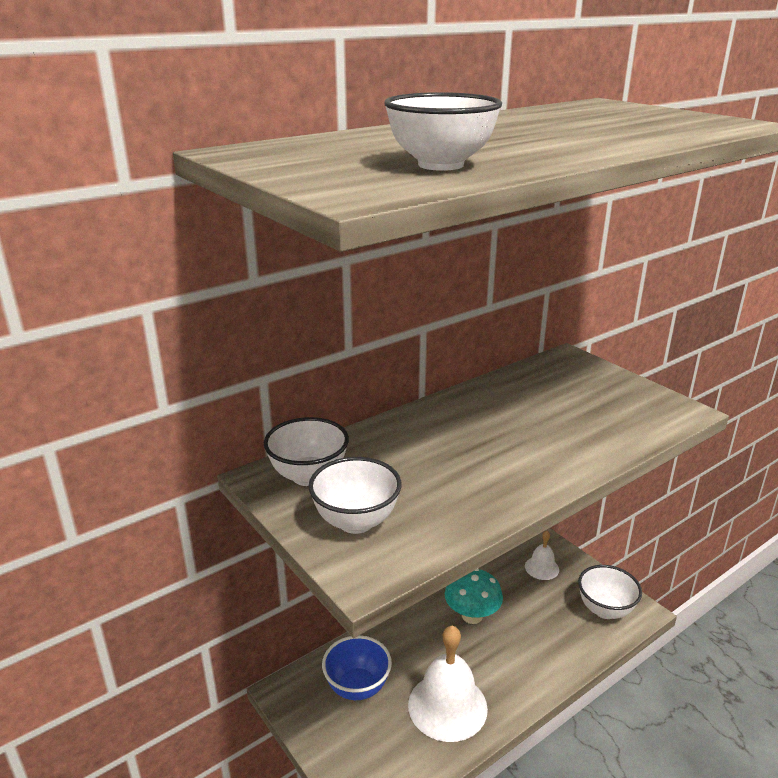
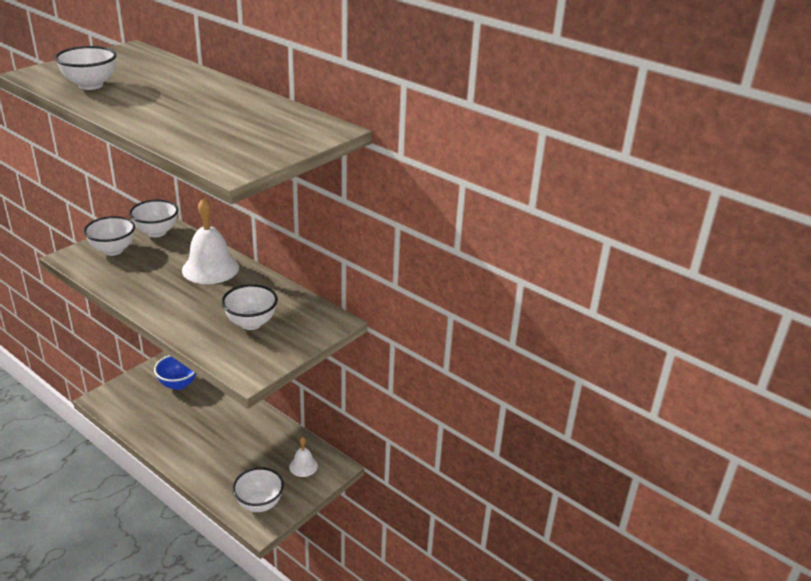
camera: 75 degrees right, 5 degrees up
(447, 706) = (164, 423): white bell -> white bell (210, 268)
(472, 616) = (244, 429): turquoise mushroom -> none
(577, 405) = (251, 323): none -> white bowl

